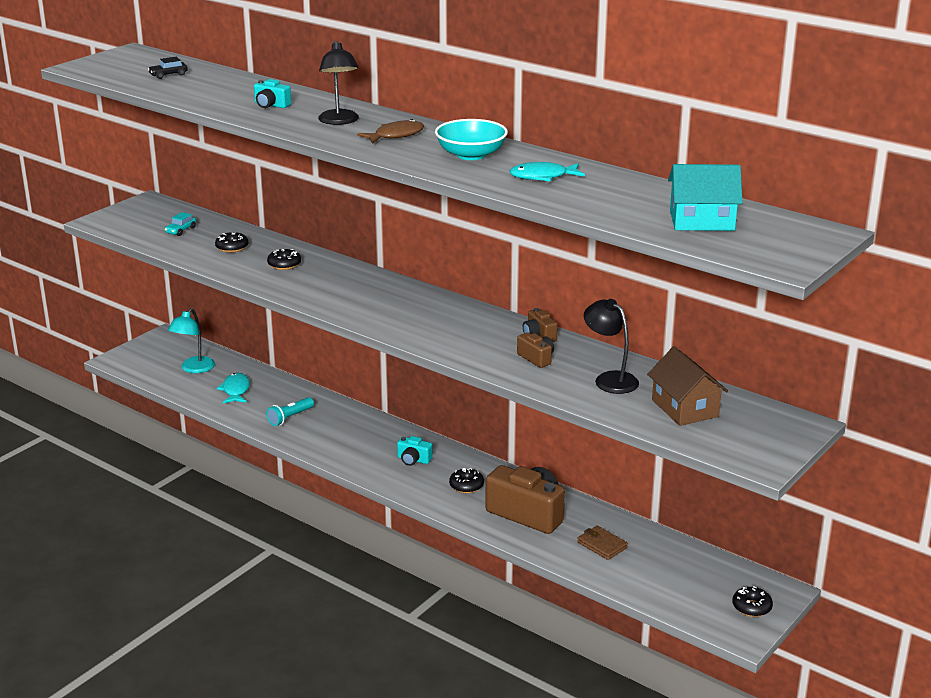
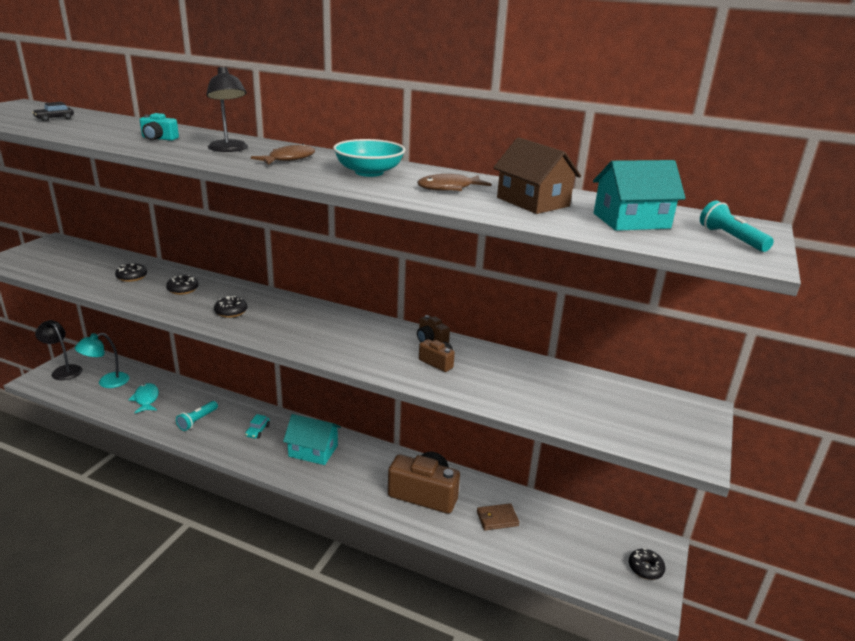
camera: 15 degrees left, 0 degrees up
(181, 230) = (82, 264): turquoise car -> turquoise car (257, 431)
(194, 369) = (107, 382): turquoise lamp -> turquoise lamp turned 45 degrees clockwise
(413, 460) = (313, 451): turquoise camera -> turquoise house
(466, 486) = (365, 472): black donut -> black donut (231, 312)
(543, 177) = (449, 188): turquoise fish -> brown fish
(602, 545) = (497, 519): brown wallet -> brown wallet turned 45 degrees counterclockwise
(610, 379) = (512, 378): black lamp -> black lamp (63, 370)
(685, 408) = (592, 402): brown house -> brown house (533, 202)
(785, 244) = (731, 239): none -> turquoise flashlight

